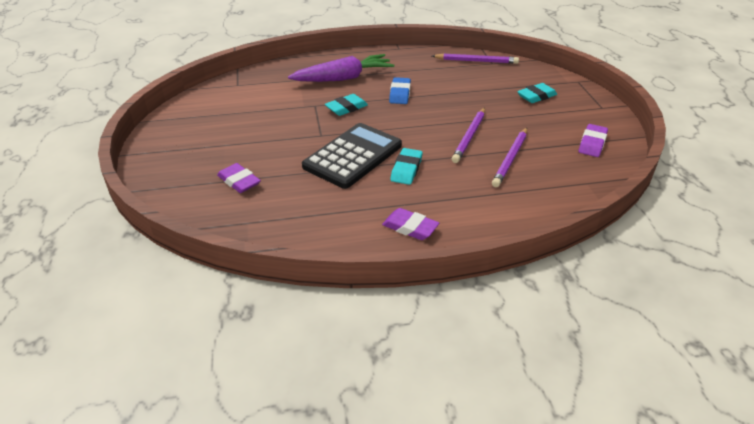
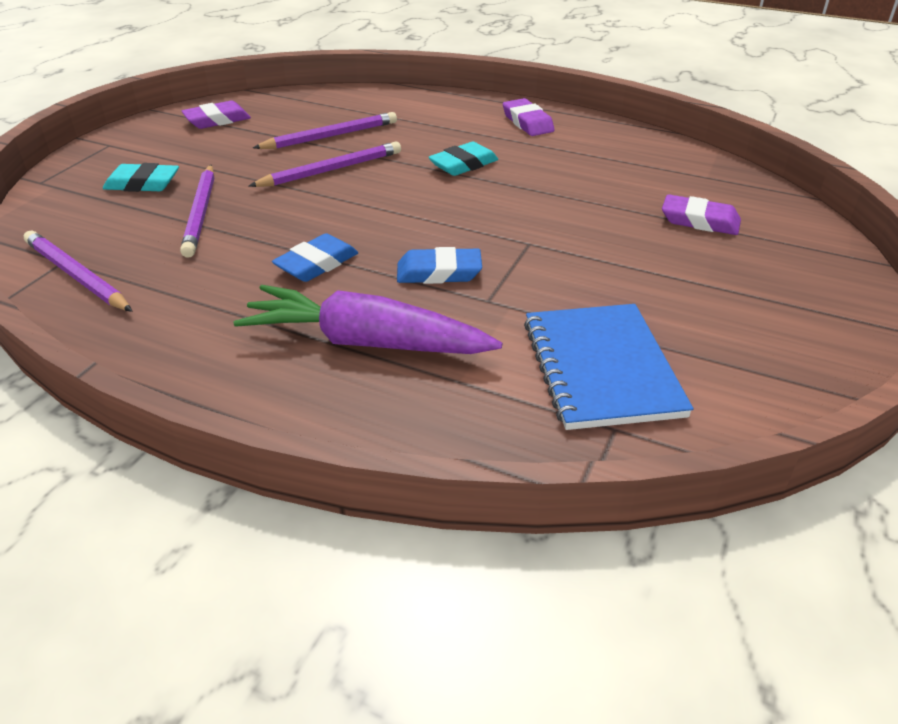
camera: 145 degrees left, 0 degrees up
(239, 181) = (699, 221): purple eraser -> purple eraser turned 60 degrees counterclockwise
(252, 98) = (601, 368): none -> blue notebook
(346, 108) = (439, 272): turquoise eraser -> blue eraser
(353, 156) = (513, 199): black calculator -> none
(483, 94) = (201, 213): none -> purple pencil

